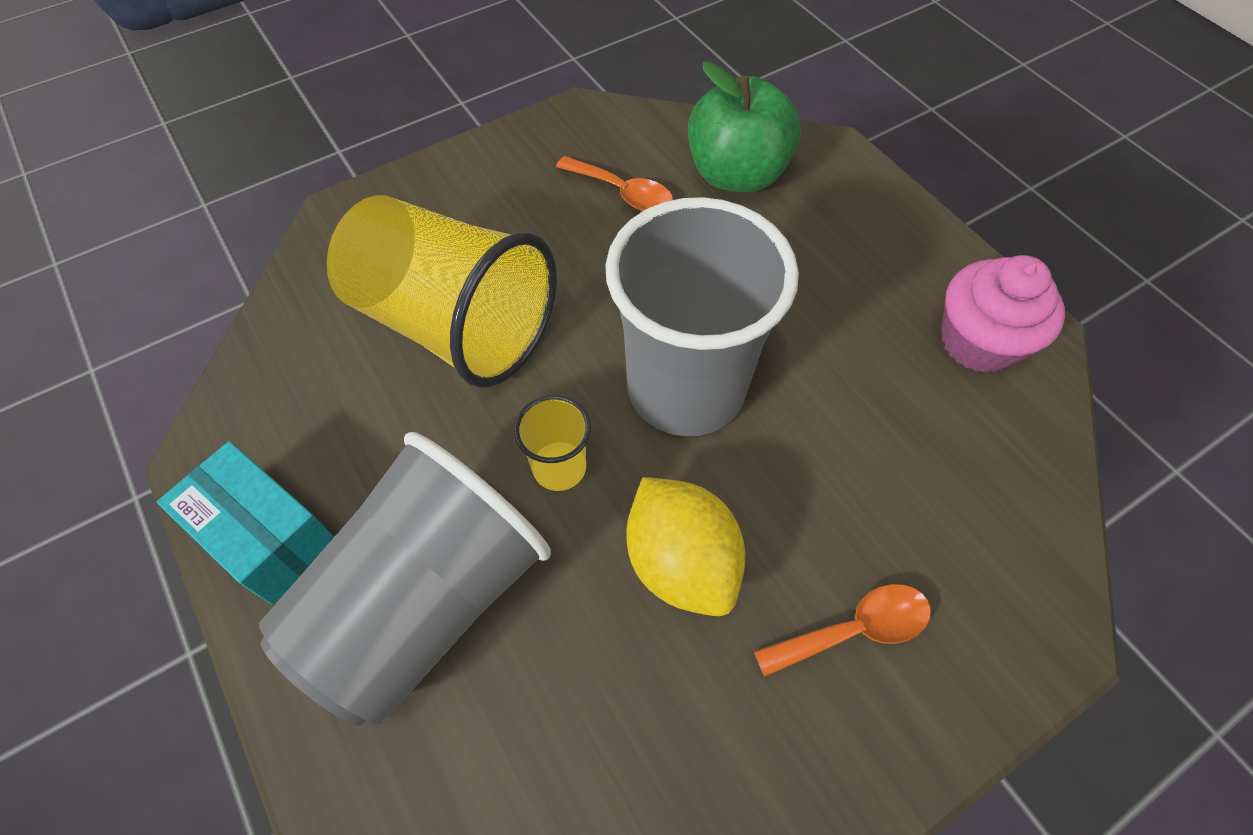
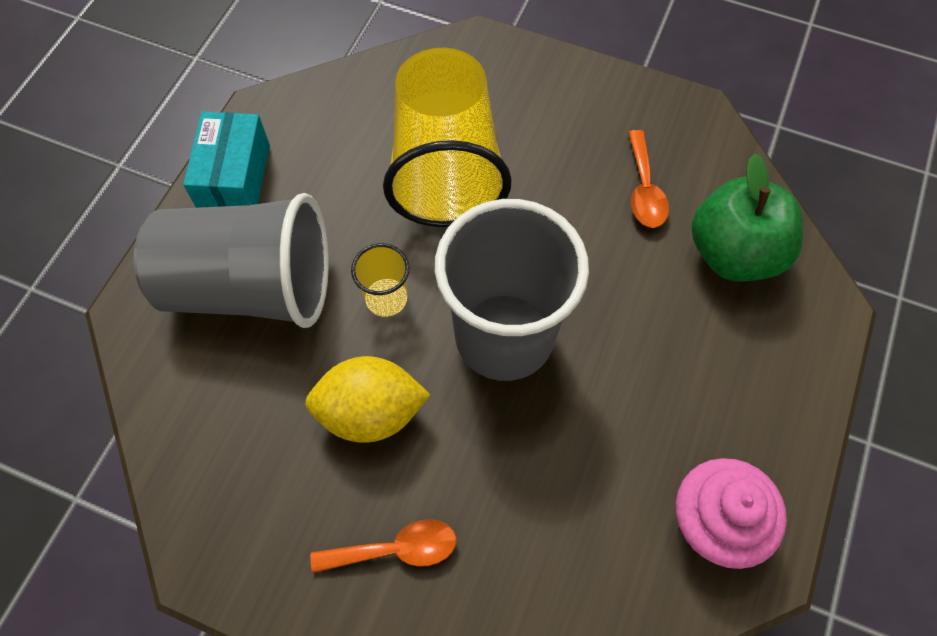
camera: 55 degrees right, 5 degrees up
(681, 562) = (370, 412): yellow lemon -> yellow lemon turned 60 degrees clockwise
(854, 629) = (396, 549): orange spoon -> orange spoon turned 45 degrees counterclockwise

